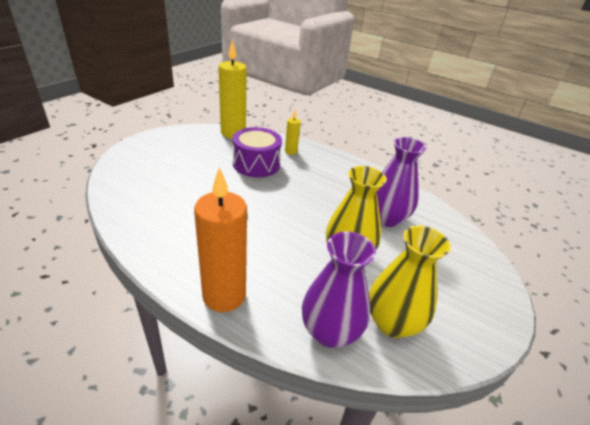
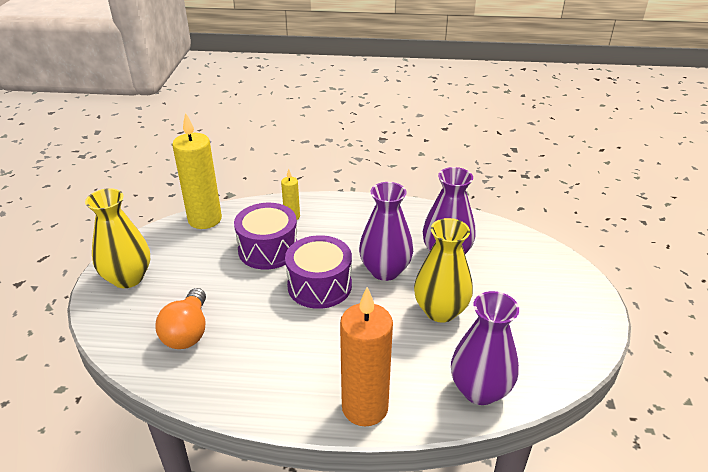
camera: 25 degrees left, 0 degrees up
(157, 189) = (188, 332): none -> orange light bulb
(270, 199) = (319, 285): none -> purple drum
(327, 209) = (385, 270): none -> purple vase
(392, 323) = (521, 355): yellow vase -> yellow vase (128, 278)

